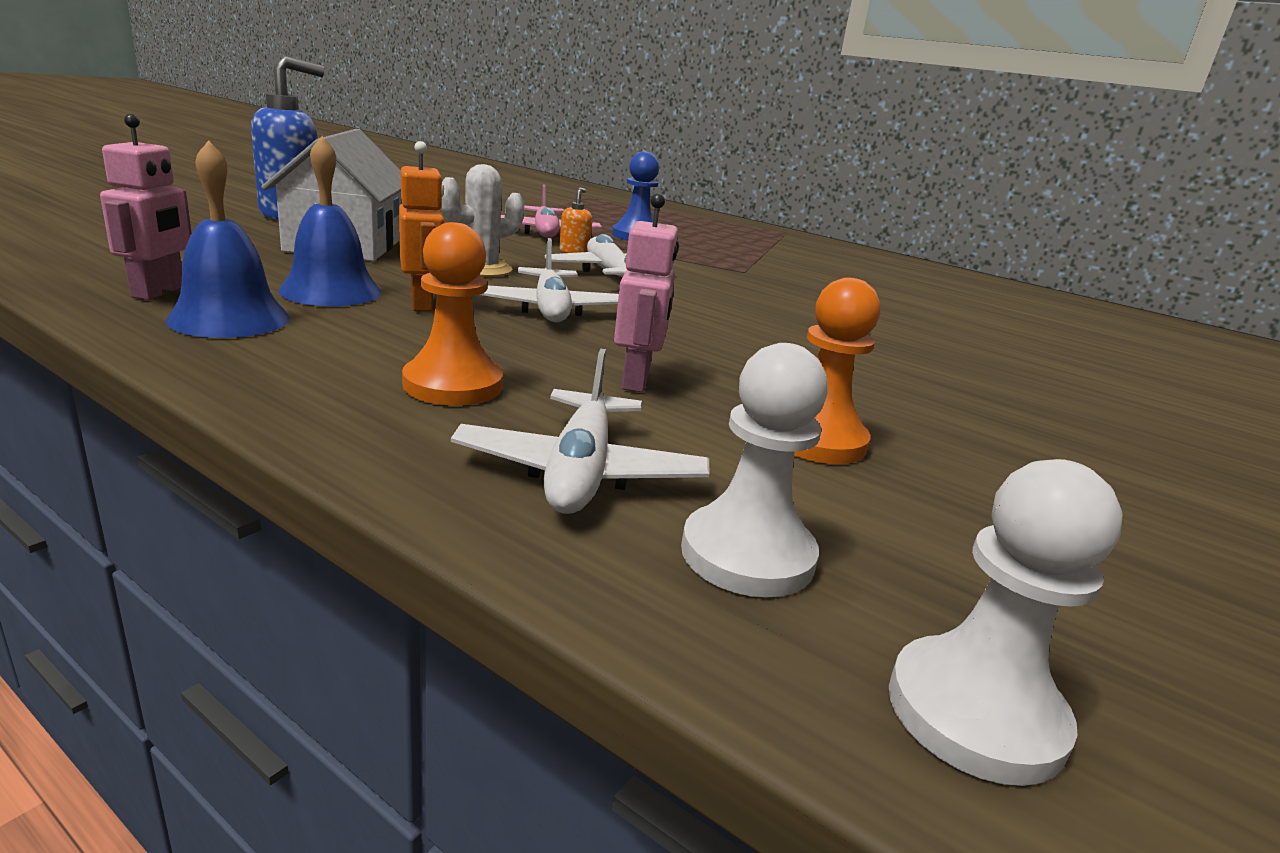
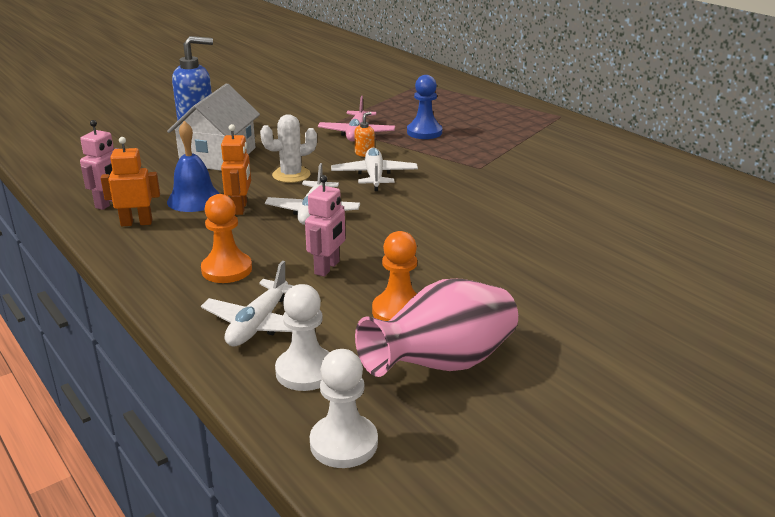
camera: 20 degrees right, 5 degrees up
(229, 319) = (136, 223): blue bell -> orange robot
(978, 520) = (442, 364): none -> pink vase

